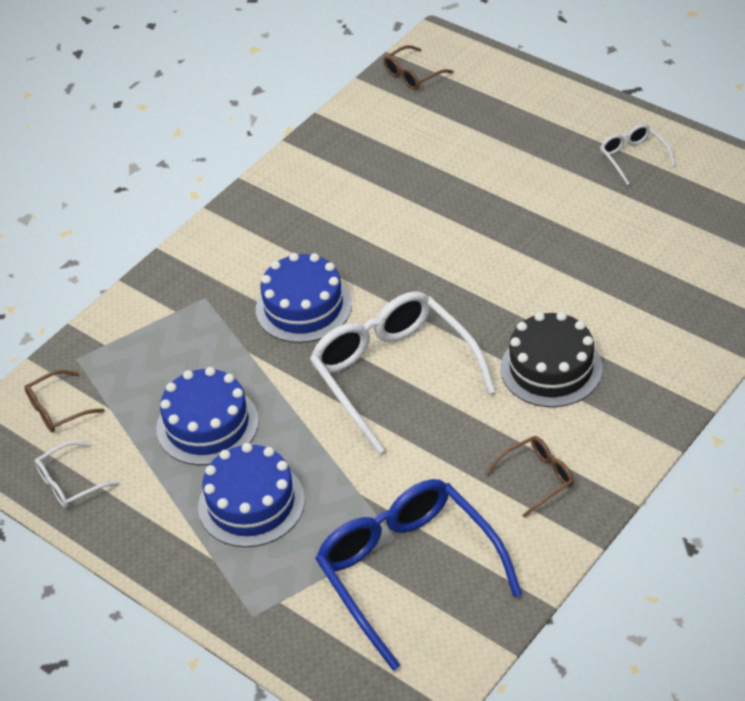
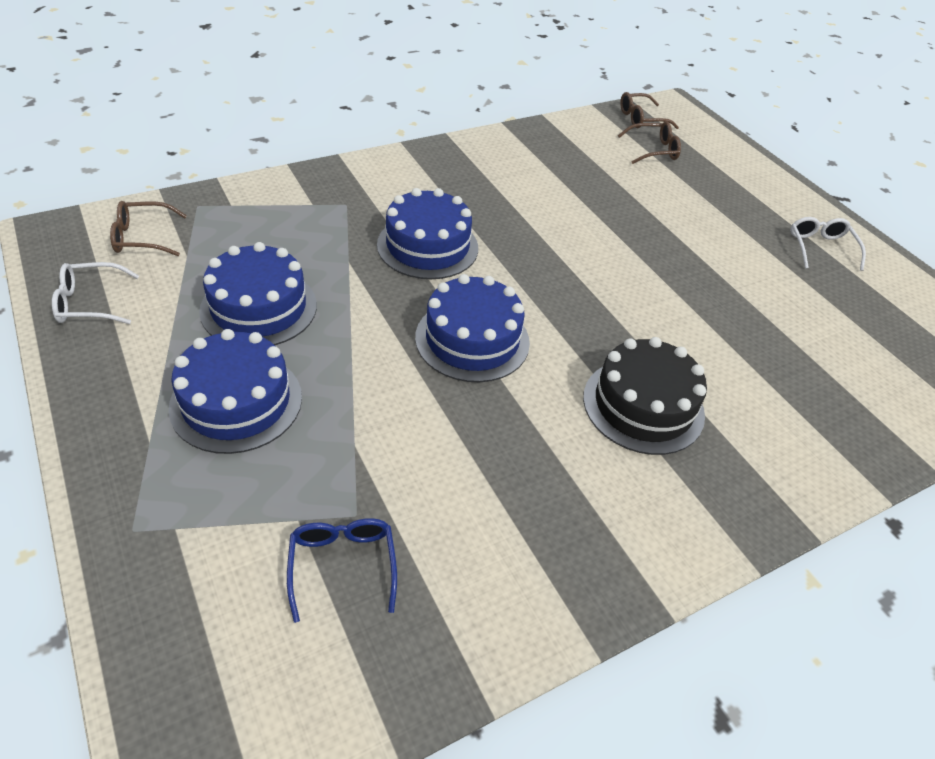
camera: 15 degrees right, 0 degrees up
(393, 374) = (472, 339): white glasses -> blue cake
(408, 571) = (342, 565): blue glasses -> blue glasses, size x0.46
(537, 478) = (563, 522): brown glasses -> brown glasses (653, 150)

